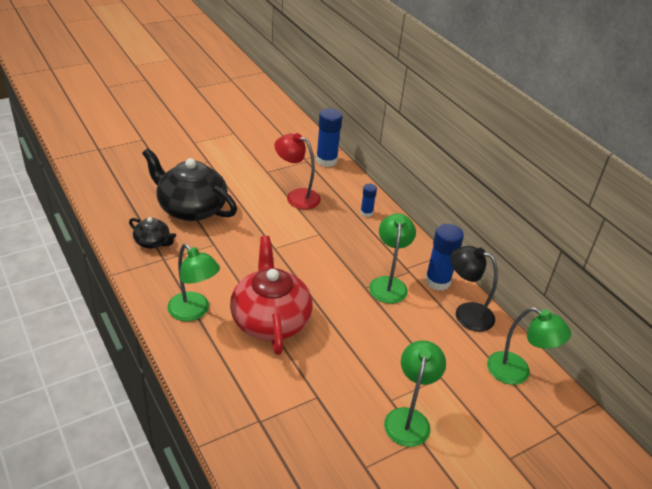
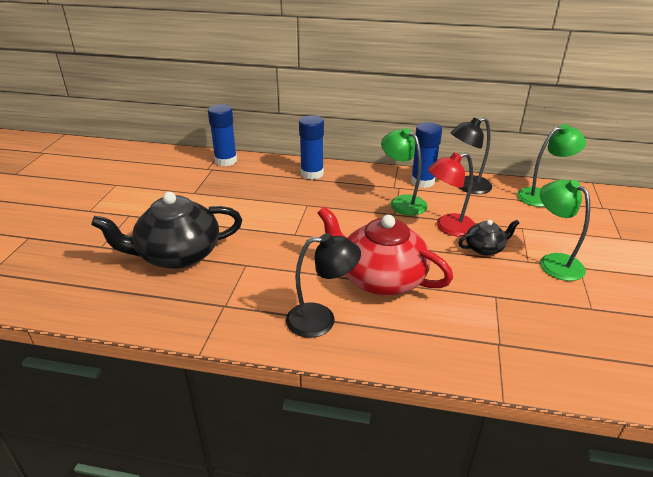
camera: 45 degrees left, 5 degrees down
(153, 242) = (190, 301): black teapot -> black teapot (485, 248)
(194, 312) = (321, 319): green lamp -> black lamp
(296, 196) = (247, 194): red lamp -> red lamp (448, 227)
(366, 213) = (312, 173): blue glue stick -> blue glue stick, size x1.83

